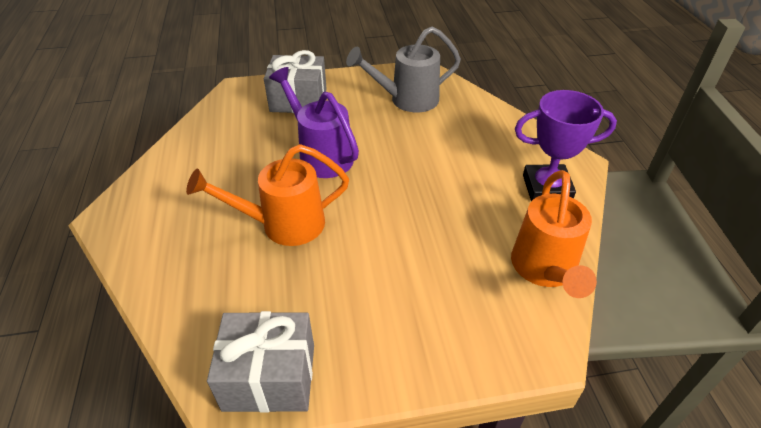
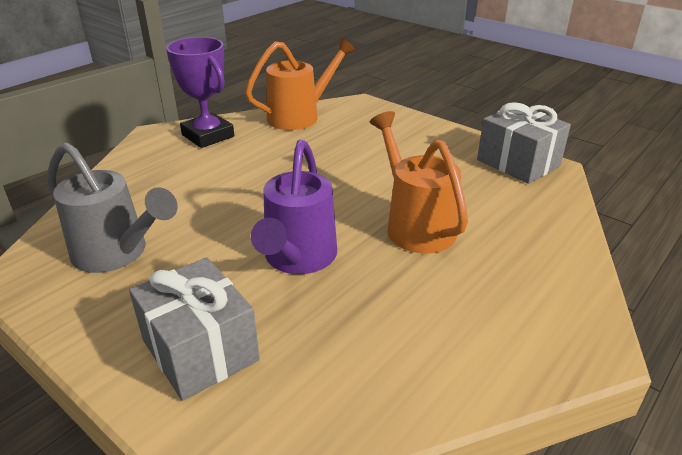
camera: 130 degrees left, 10 degrees down
(283, 225) = (415, 225): orange watering can -> orange watering can turned 150 degrees counterclockwise

